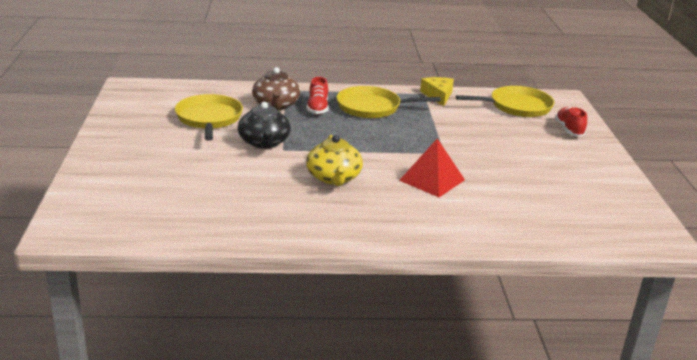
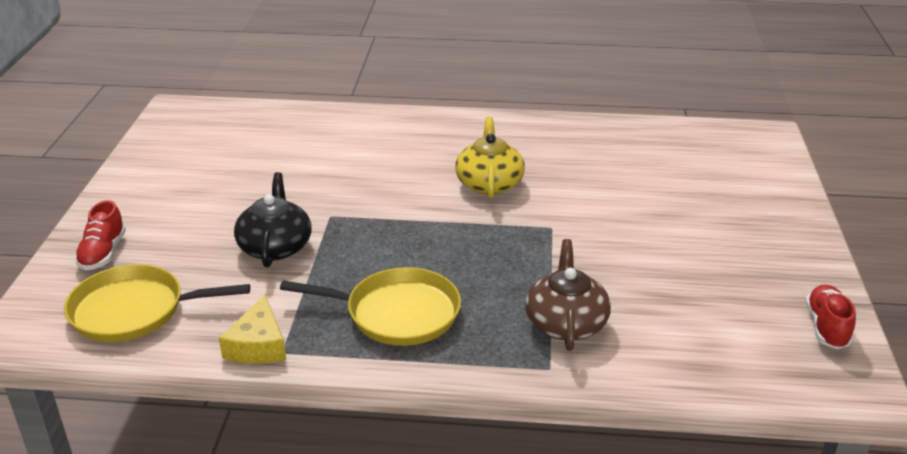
camera: 170 degrees left, 5 degrees up
(209, 119) = (671, 290): yellow pan -> none
(264, 142) = (579, 240): black teapot -> black teapot (275, 246)
(317, 108) = (493, 312): red shoe -> red shoe (826, 327)
(432, 180) = (369, 177): red pyramid -> none

